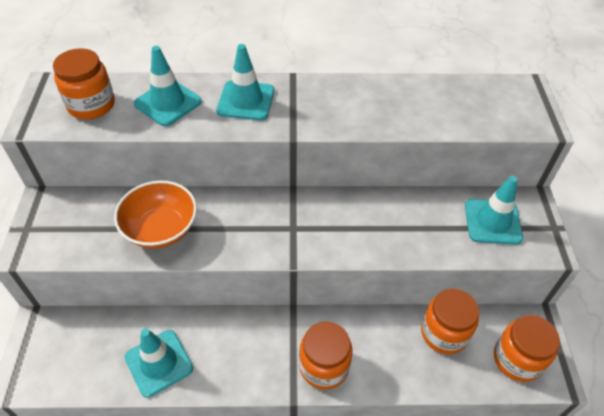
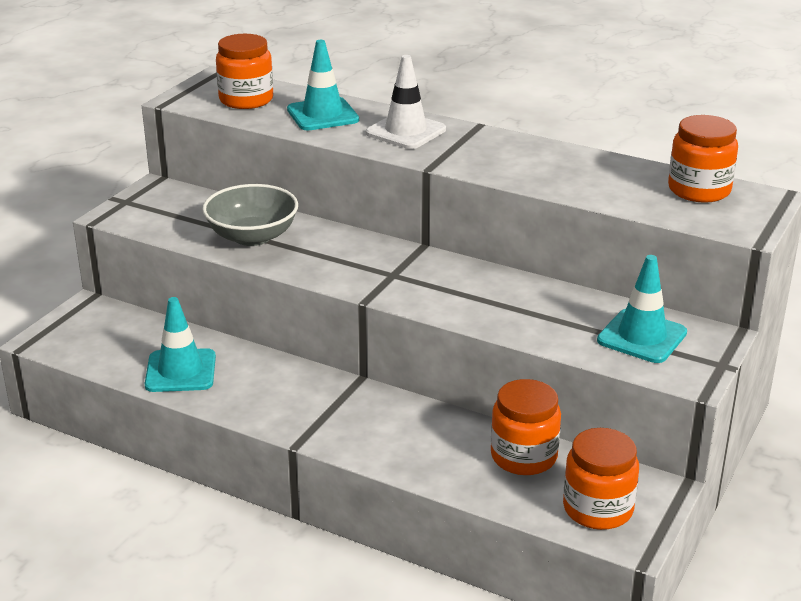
camera: 30 degrees right, 20 degrees down
(161, 229) = (252, 236): orange bowl -> grey bowl
(246, 101) = (406, 131): turquoise traffic cone -> white traffic cone
(324, 366) = (352, 433): orange jar -> orange jar (699, 190)

